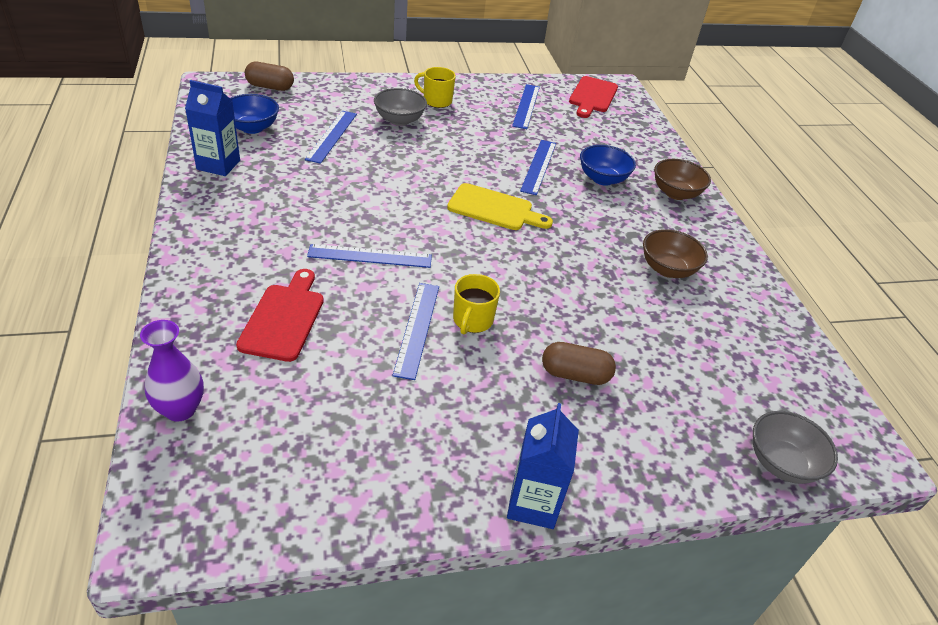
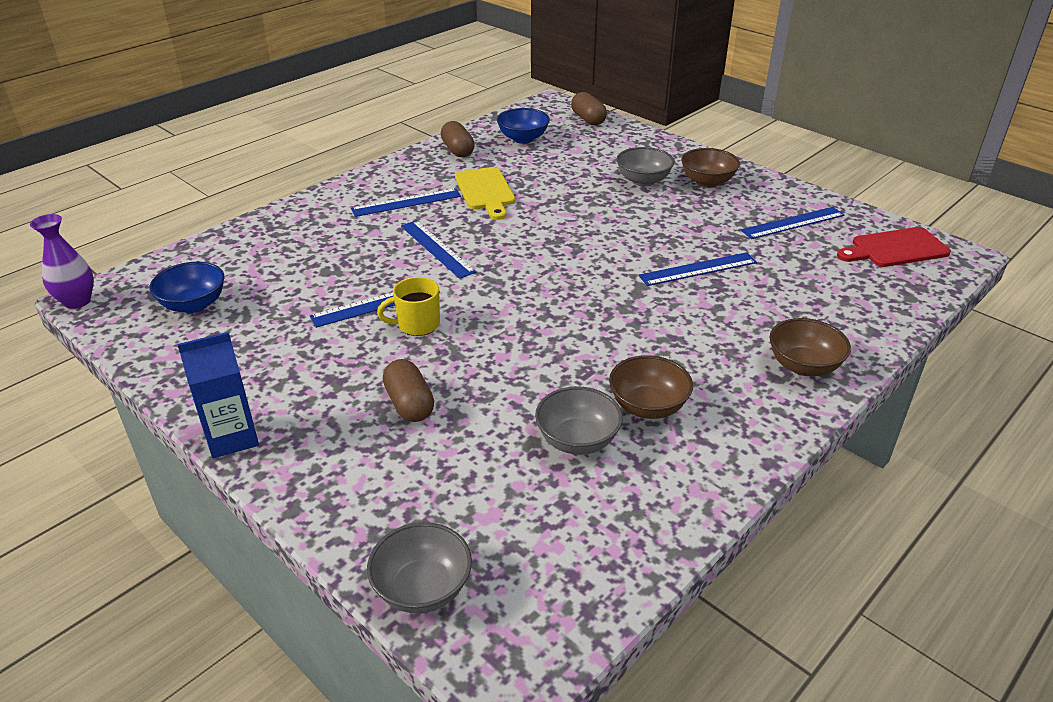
camera: 60 degrees right, 5 degrees down
(180, 409) = (198, 255): purple vase -> purple vase (77, 301)
(218, 165) = (458, 150): blue carton -> brown capsule
(284, 318) = (322, 248): red cutting board -> none
(332, 136) = (567, 168): blue ruler -> blue ruler (406, 202)
(436, 101) = (707, 182): yellow mug -> brown bowl
(494, 209) = (589, 274): yellow cutting board -> yellow cutting board (485, 191)
(602, 179) = (743, 311): blue bowl -> blue bowl (194, 305)
(679, 316) = (577, 440): none -> grey bowl

